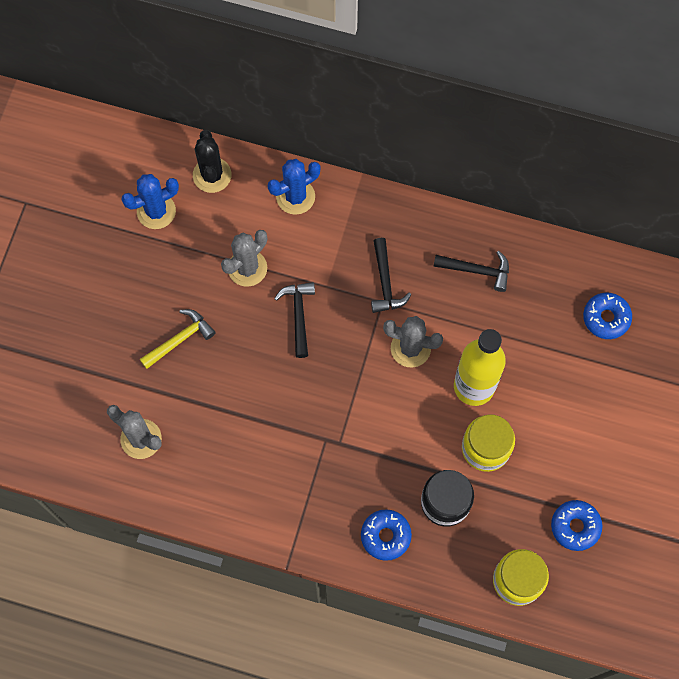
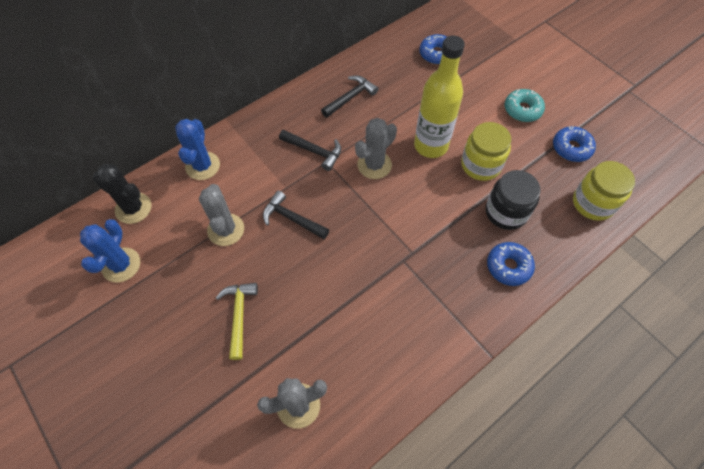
camera: 55 degrees left, 10 degrees down
(592, 451) = (522, 110): none -> turquoise donut

